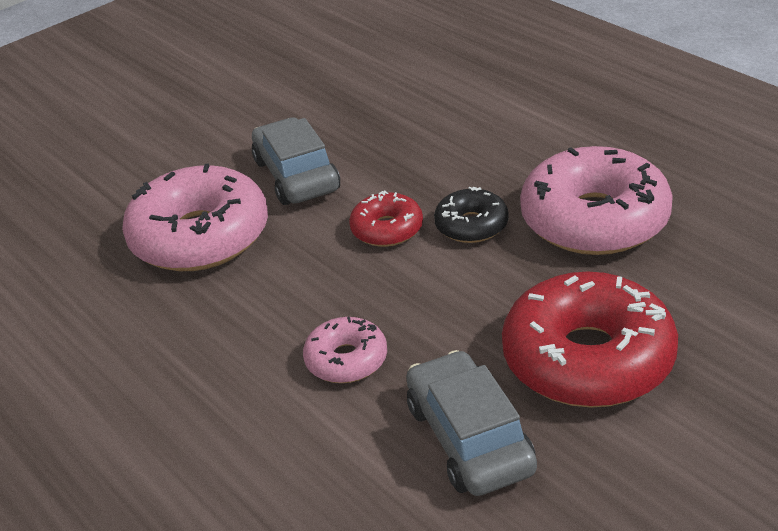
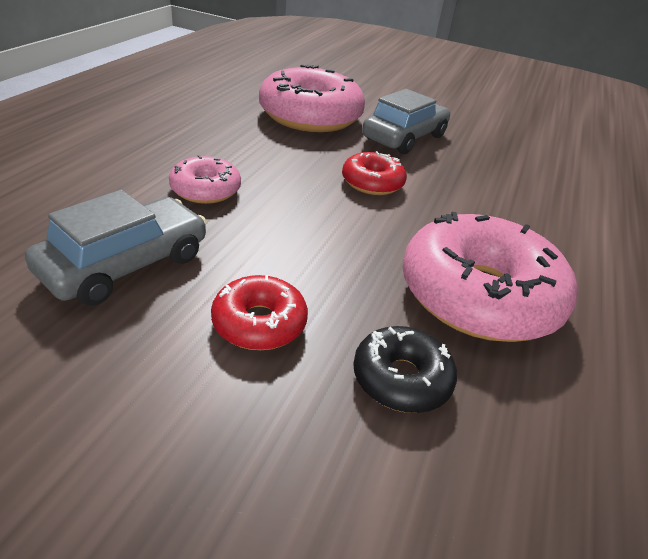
camera: 55 degrees right, 0 degrees up
(471, 225) = (409, 222): black donut -> black donut (401, 379)
(588, 359) = (259, 323): red donut -> red donut, size x0.51

